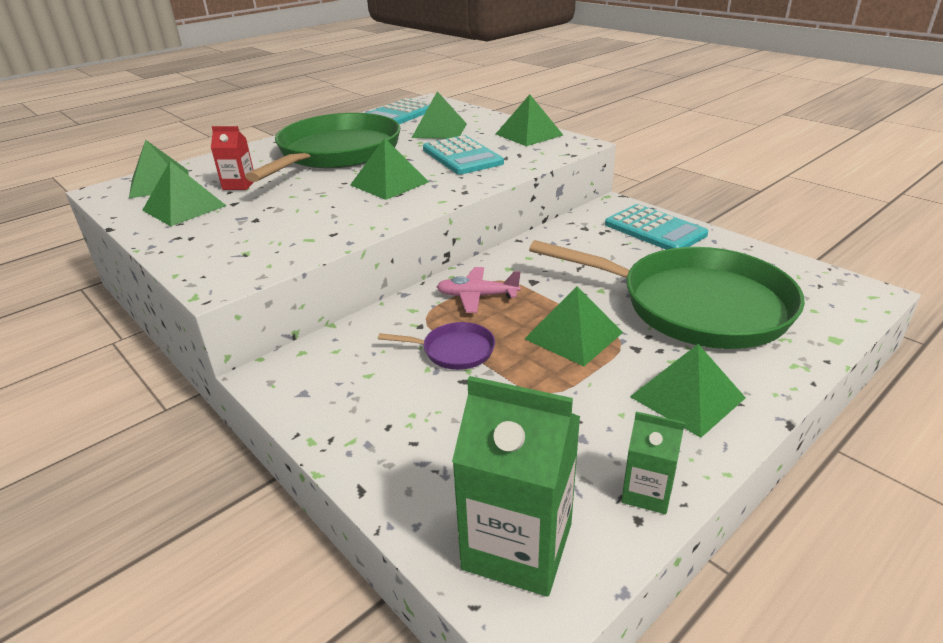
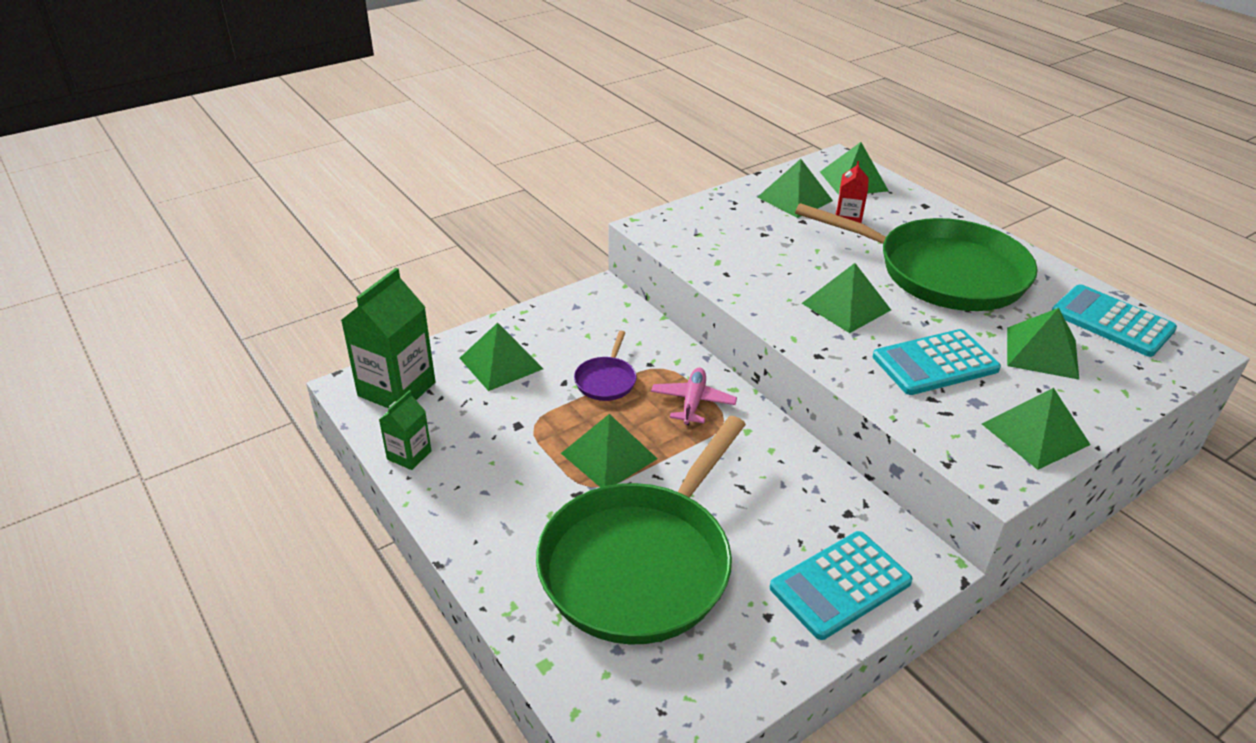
camera: 95 degrees right, 5 degrees up
(687, 397) = (497, 508): green pyramid -> green pyramid (501, 363)

